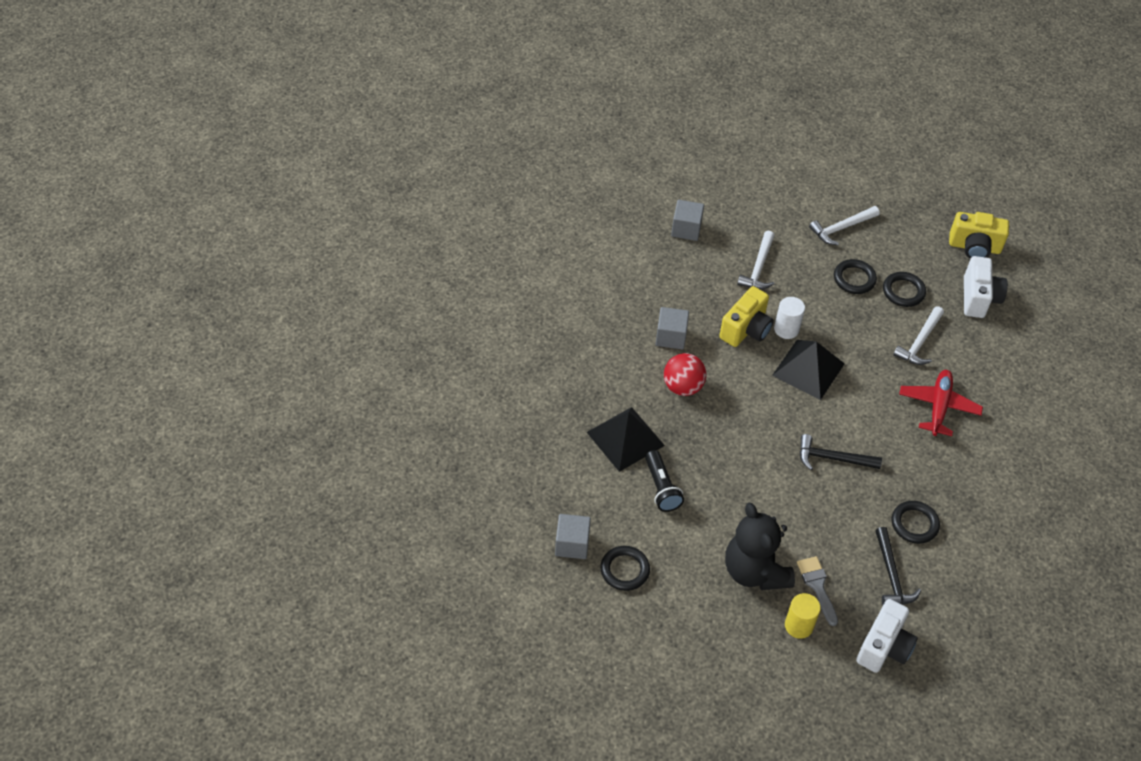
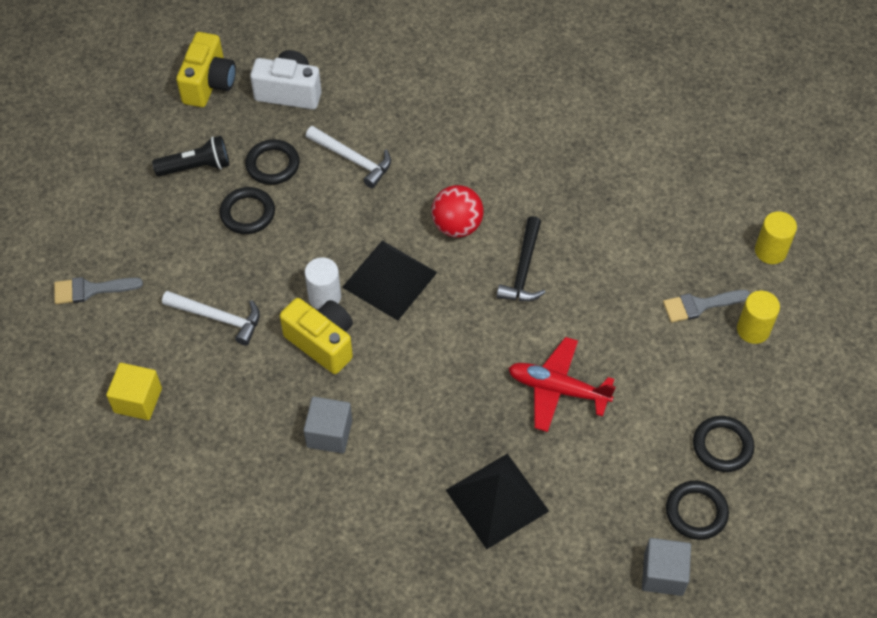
camera: 85 degrees left, 5 degrees up
(661, 488) = (572, 461): black flashlight -> black flashlight (196, 167)
(683, 387) = (413, 425): red ball -> red ball (457, 226)
(686, 229) = (138, 400): grey cube -> yellow cube
(755, 571) = (685, 367): black teddy bear -> none
(771, 196) = (91, 290): none -> grey brush
(841, 228) = (160, 216): white hammer -> none
(884, 647) = (770, 251): white camera -> yellow cylinder
(891, 575) = (679, 232): black hammer -> none
(914, 524) = (611, 201): black ring -> black ring (722, 446)
(938, 407) = (449, 155): red plane -> red plane (558, 389)

